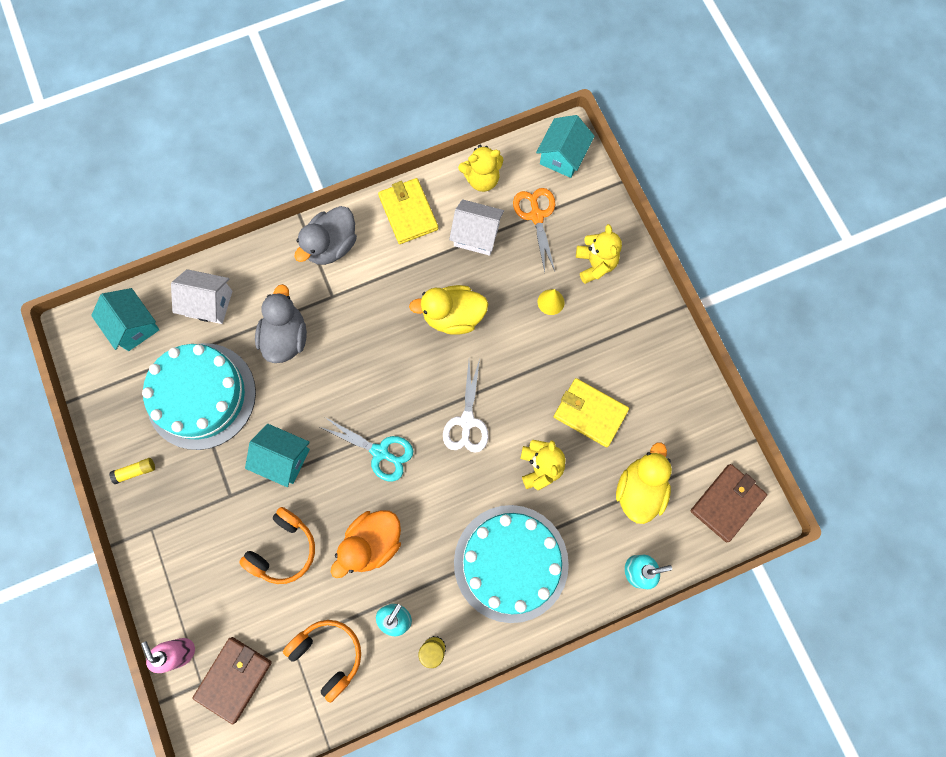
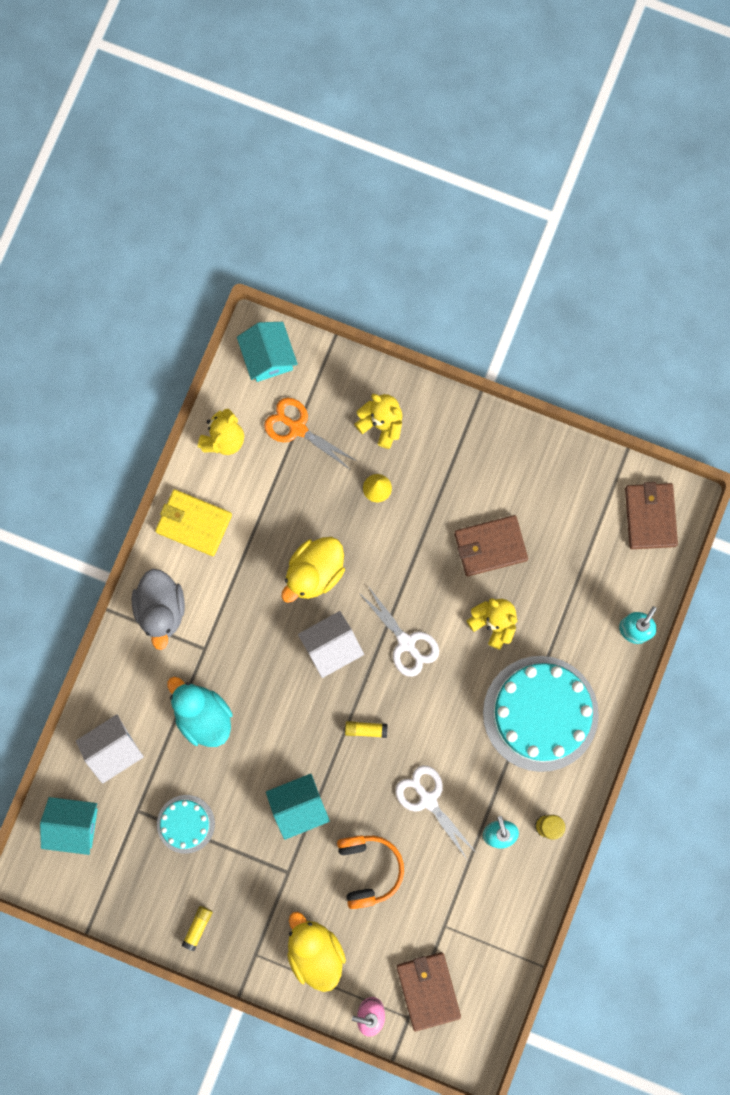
camera: 45 degrees left, 5 degrees up
(201, 396) = (186, 824): turquoise cake -> turquoise cake, size x0.50
(286, 337) = (203, 715): grey duck -> turquoise duck
(328, 655) = (477, 907): orange headphones -> none
(372, 543) = (428, 800): orange duck -> white scissors
(380, 452) = (365, 729): turquoise scissors -> yellow glue stick
(476, 235) = (266, 489): white house -> white house (331, 646)
(590, 413) = (490, 546): yellow wallet -> brown wallet
(639, 490) = (580, 568): yellow duck -> yellow duck (315, 951)

